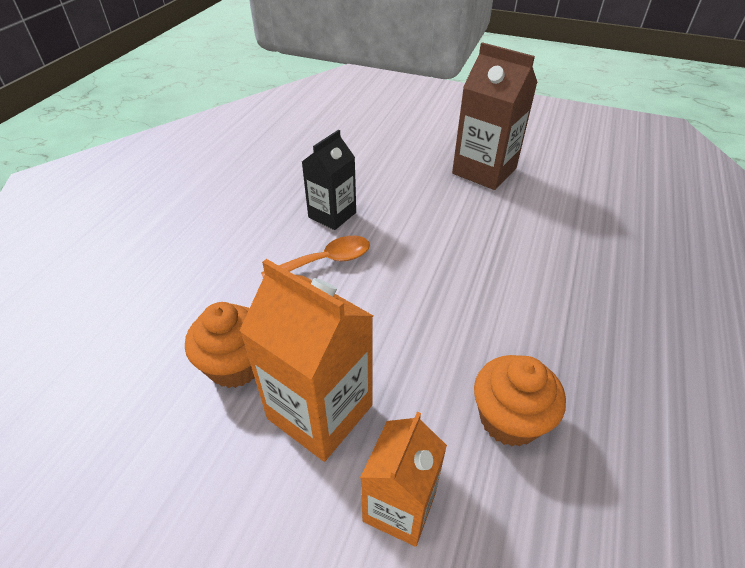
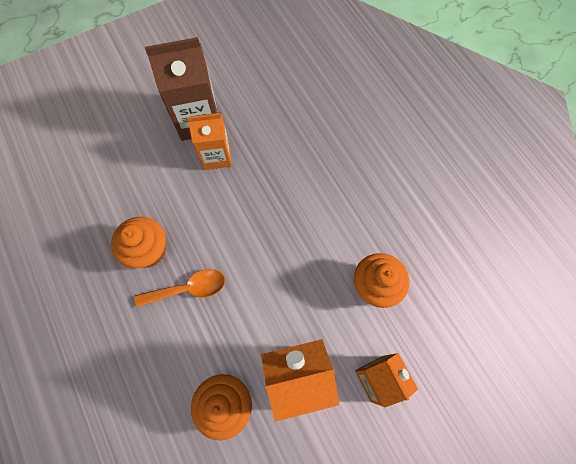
camera: 50 degrees left, 25 degrees up
(325, 261) = (188, 289): orange spoon -> orange spoon turned 60 degrees clockwise
(332, 215) = (148, 250): black carton -> orange cupcake
(469, 200) = (216, 156): none -> orange carton

